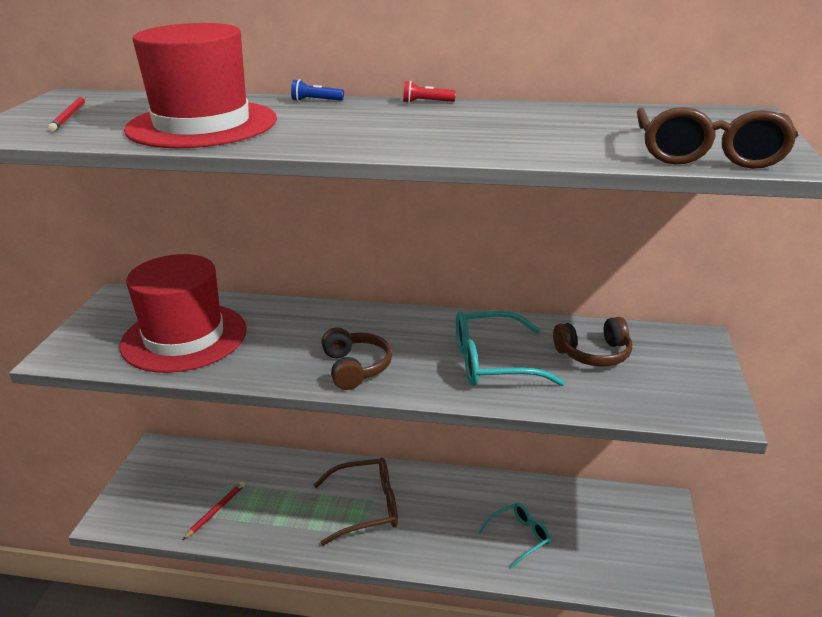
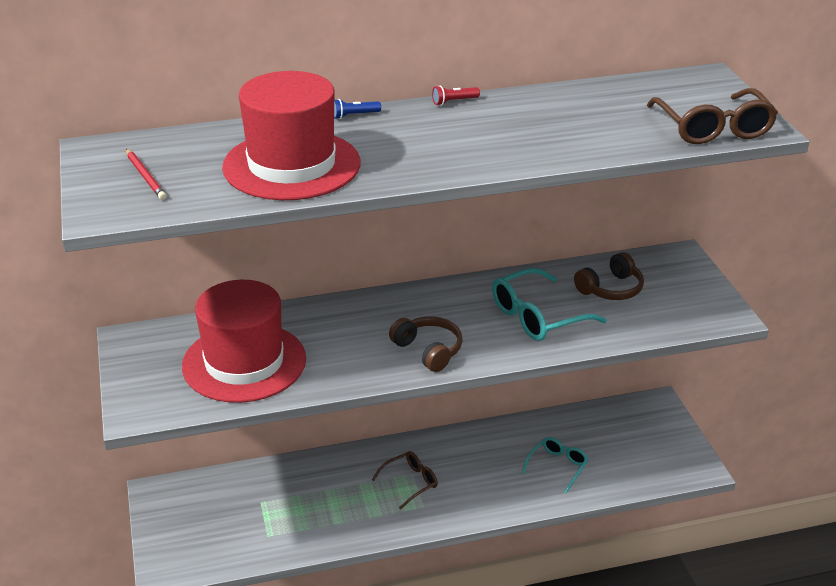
camera: 25 degrees left, 5 degrees up
(216, 511) = (269, 529): red pencil -> none
(366, 507) = (410, 482): brown glasses -> brown glasses, size x0.62

